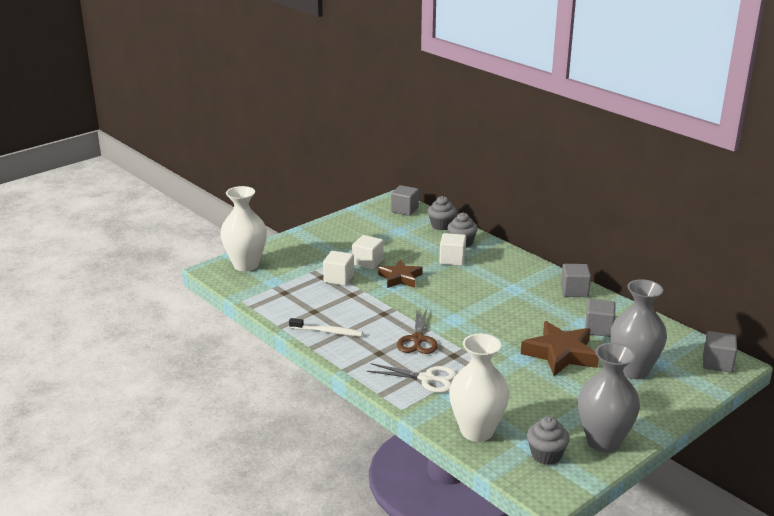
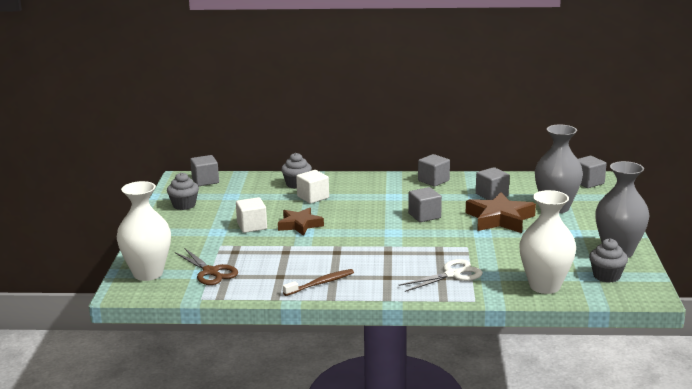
camera: 45 degrees left, 5 degrees down
(327, 332) = (320, 283): white toothbrush -> brown toothbrush
(339, 278) = (252, 246): white cube -> none
(418, 339) = (396, 255): brown scissors -> brown scissors (210, 272)
(441, 225) = (257, 179): grey cupcake -> grey cupcake (184, 205)
(504, 318) = (424, 216): none -> grey cube

